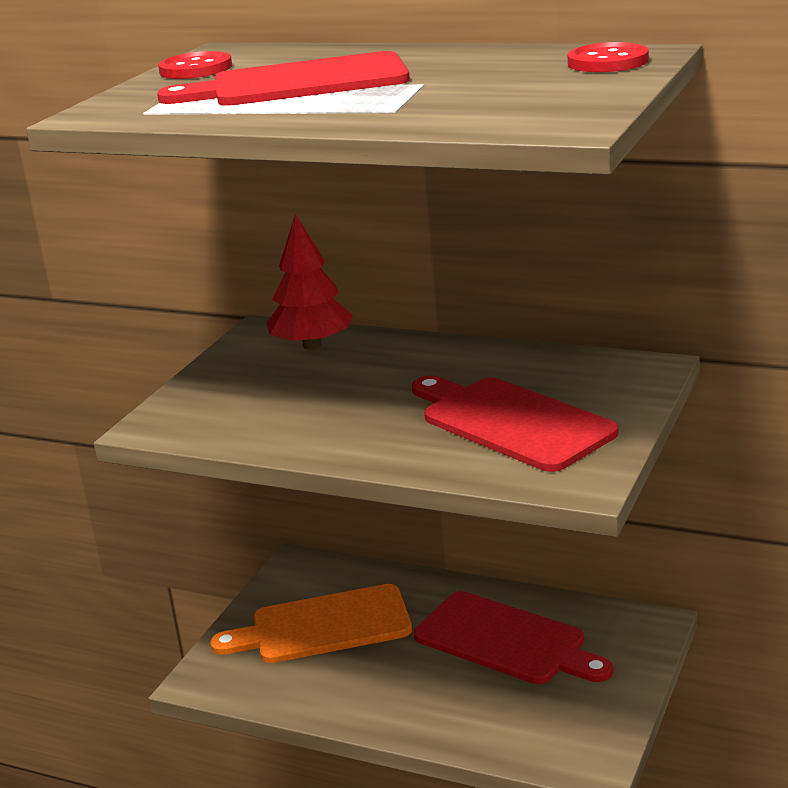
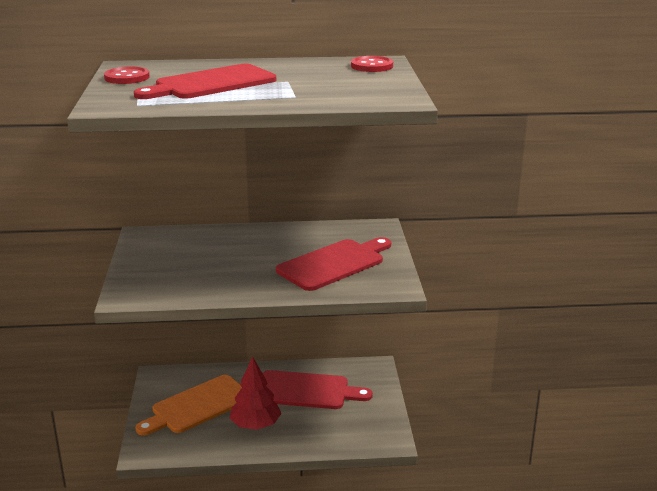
camera: 30 degrees left, 0 degrees up
(312, 345) = (182, 238): red tree -> red tree (255, 425)
(511, 422) = (334, 264): red cutting board -> red cutting board turned 120 degrees clockwise

